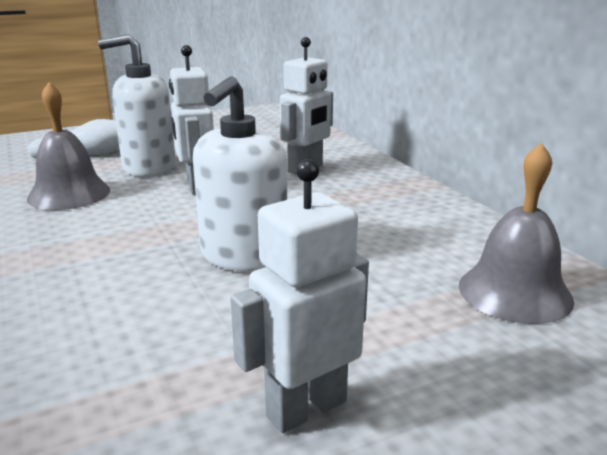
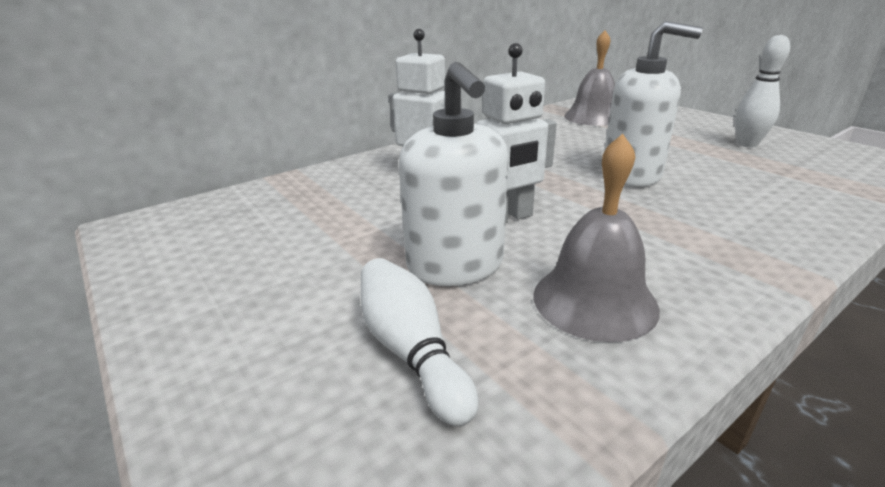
camera: 100 degrees left, 5 degrees up
(306, 408) = (747, 144): white robot -> white bowling pin

